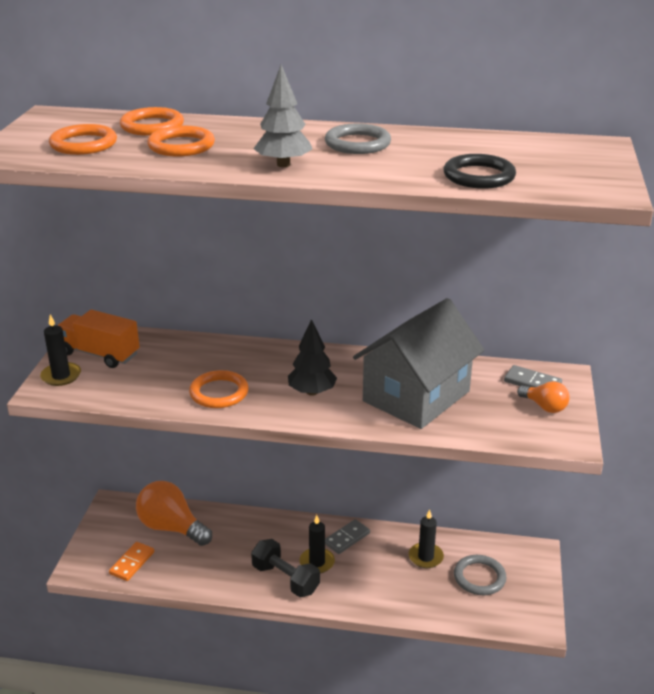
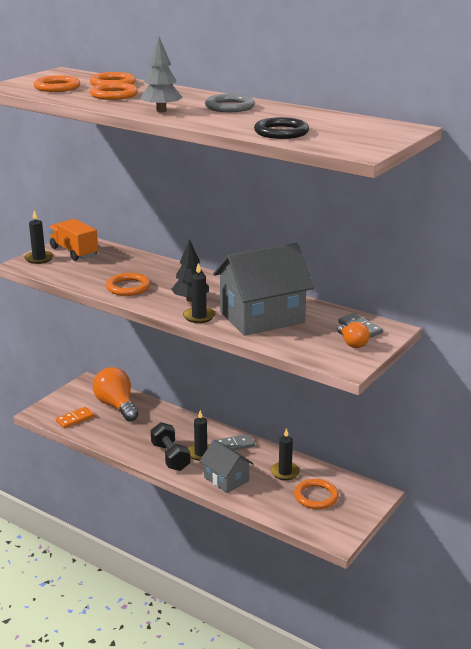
camera: 25 degrees right, 5 degrees down
(344, 415) = (199, 316): none -> black candle
(370, 588) = (226, 479): none -> grey house
(479, 577) = (316, 496): grey ring -> orange ring

